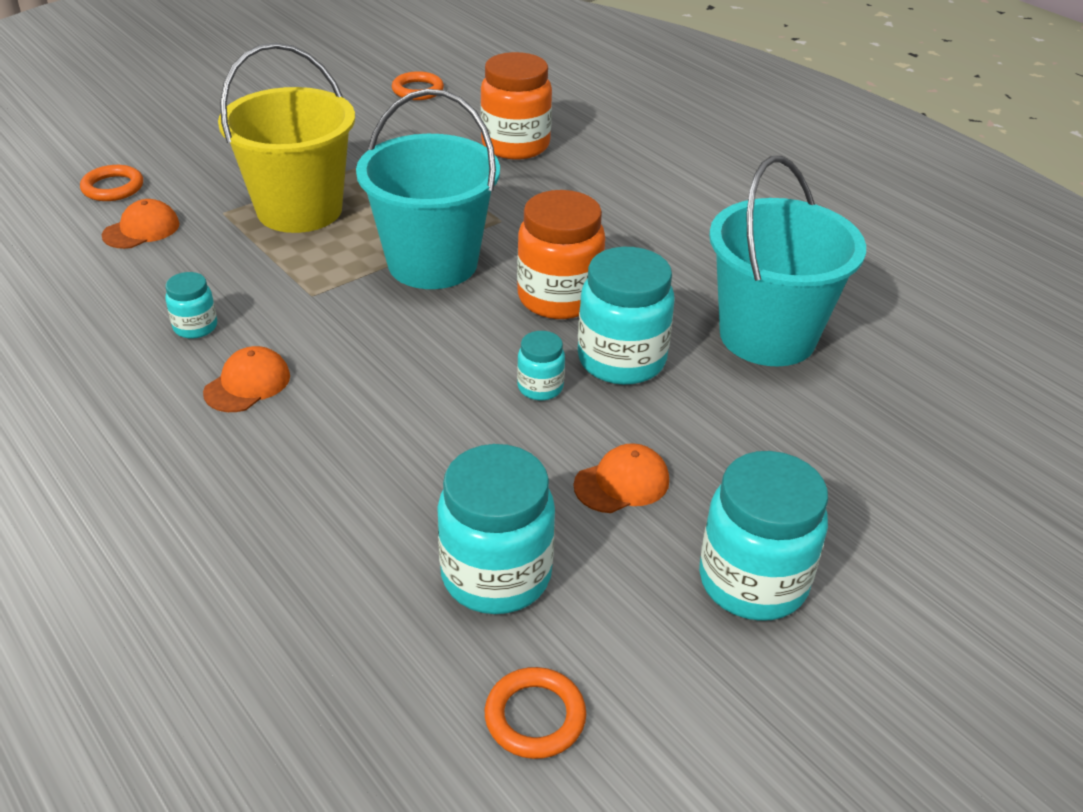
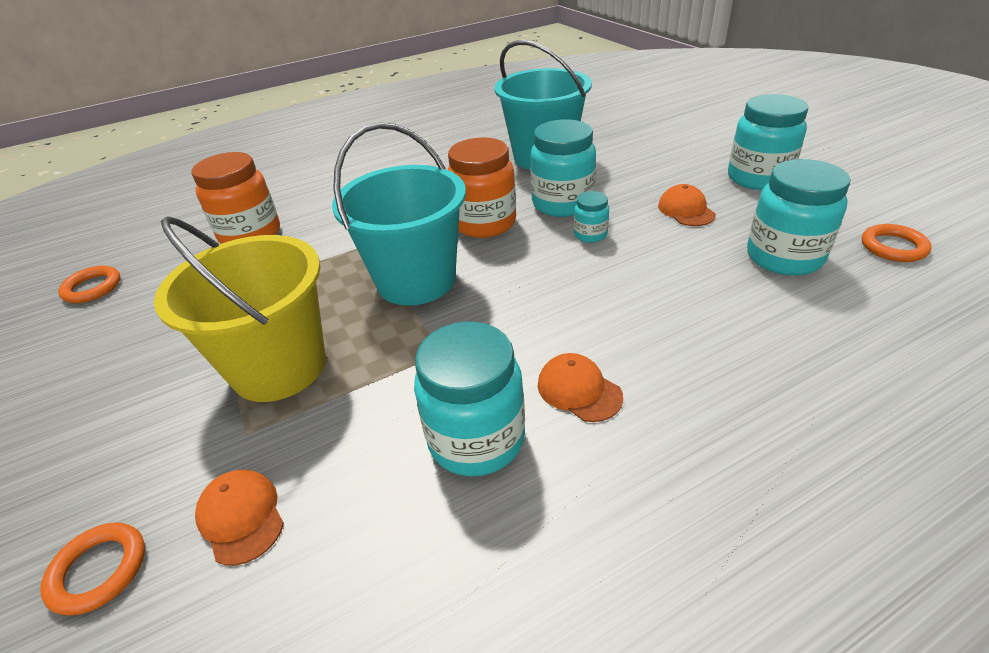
camera: 75 degrees left, 0 degrees up
(195, 327) = (476, 439): turquoise jar -> turquoise jar, size x2.00

